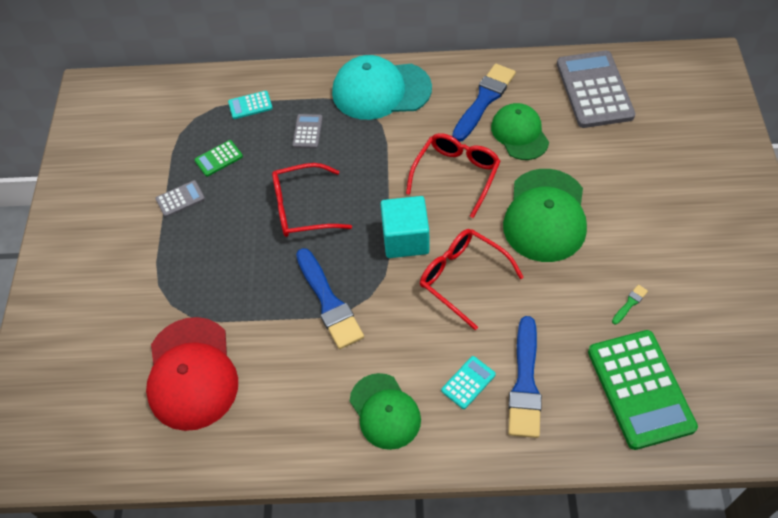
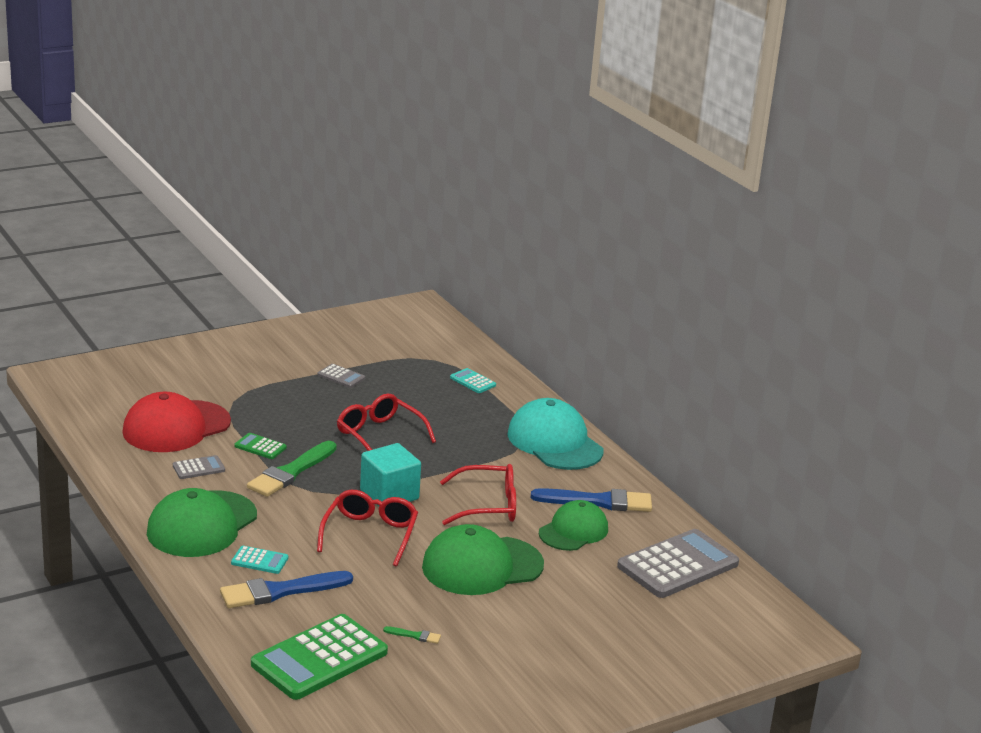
camera: 55 degrees right, 30 degrees down
(218, 158) = (399, 382): green calculator -> green calculator (260, 447)
(307, 131) = (468, 417): grey calculator -> grey calculator (198, 468)
(329, 302) = (291, 472): blue brush -> green brush
(385, 411) = (202, 525): green cap -> green cap, size x1.52

